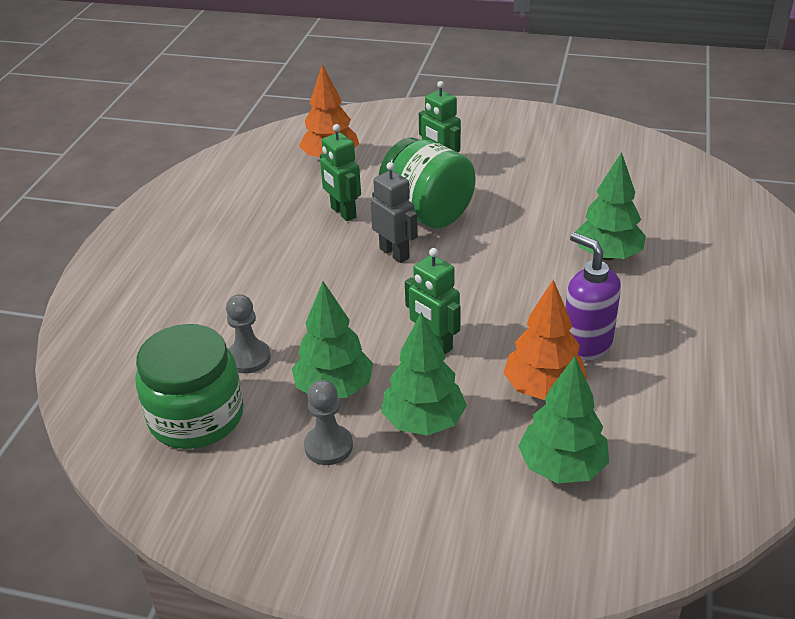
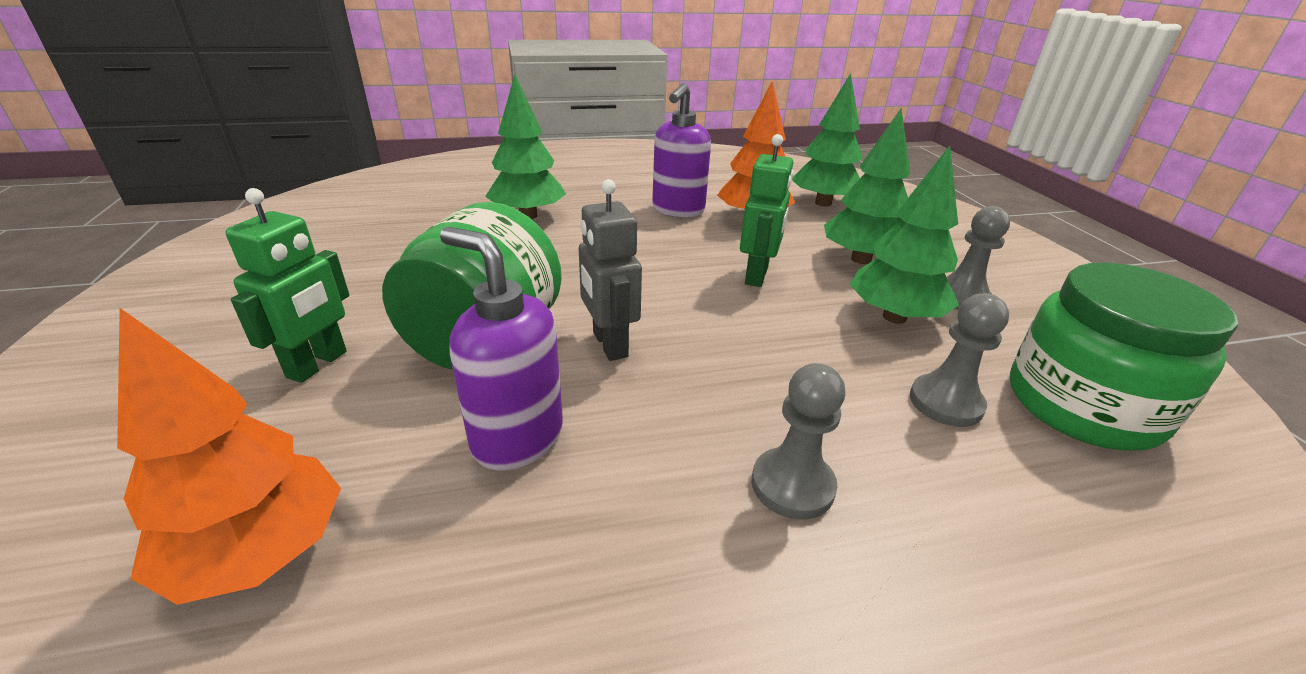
camera: 120 degrees left, 5 degrees down
(252, 277) = (792, 485): none -> grey pawn
(343, 213) = (517, 438): green robot -> purple soap dispenser
(394, 253) = (609, 344): grey robot -> grey robot turned 45 degrees counterclockwise

